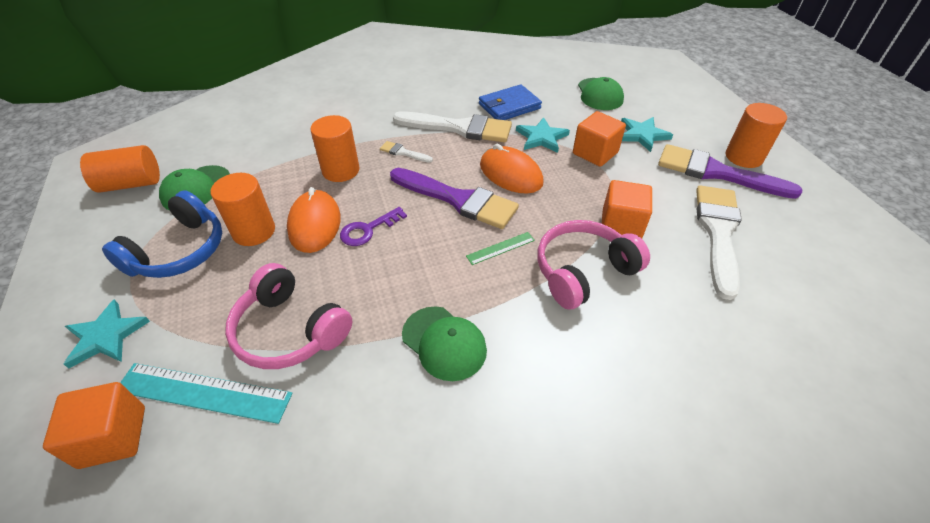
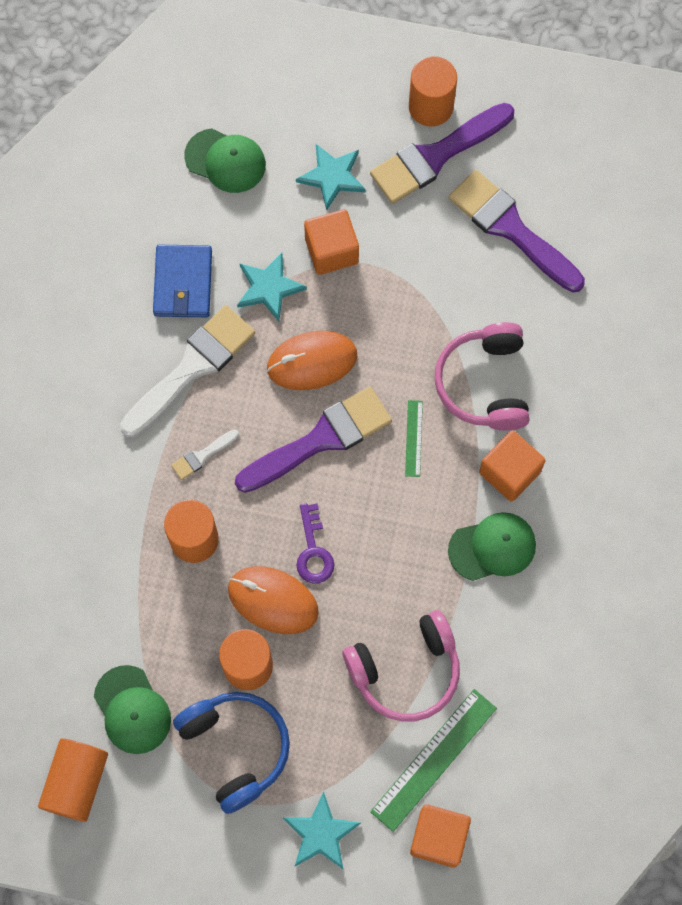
camera: 60 degrees left, 25 degrees up
(204, 392) = (433, 759): turquoise ruler -> green ruler
(621, 224) = (449, 307): orange cube -> orange cube (509, 472)
(718, 232) = (510, 228): white brush -> purple brush

